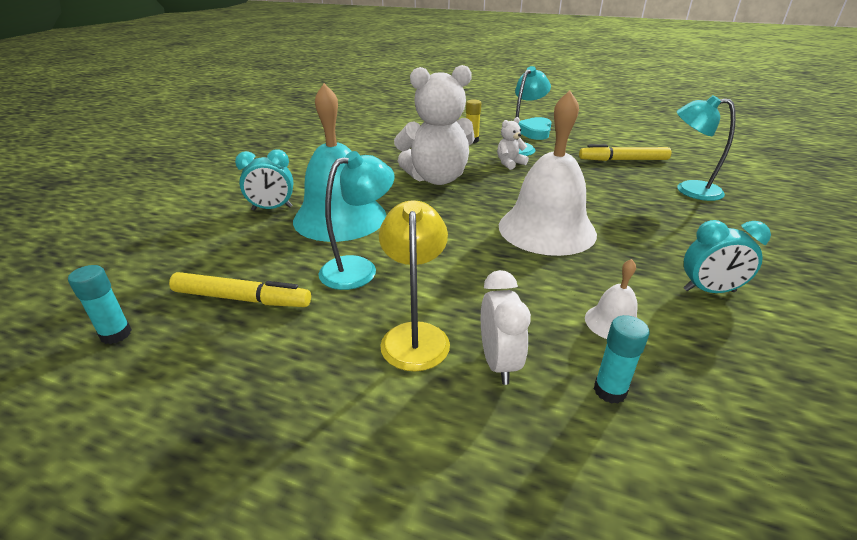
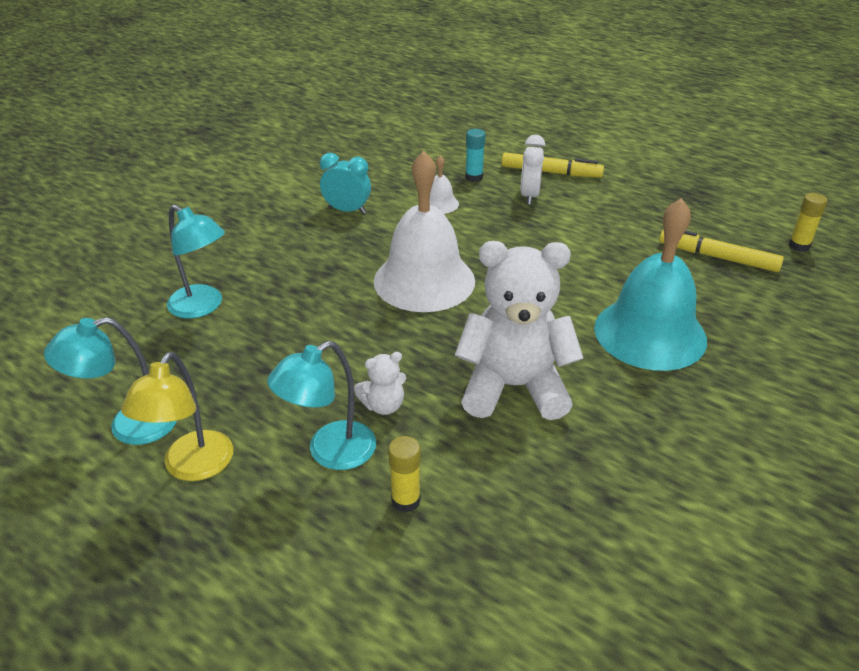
camera: 165 degrees left, 5 degrees up
(116, 334) = (799, 246): turquoise glue stick -> yellow glue stick
(272, 208) = (742, 363): turquoise clock -> none
(359, 268) = (622, 268): turquoise lamp -> turquoise lamp (129, 426)
(415, 335) = (579, 216): yellow lamp -> yellow lamp (192, 467)
(534, 132) = (254, 512): turquoise heart -> none
(623, 160) = (202, 381): yellow marker -> yellow marker (551, 172)

